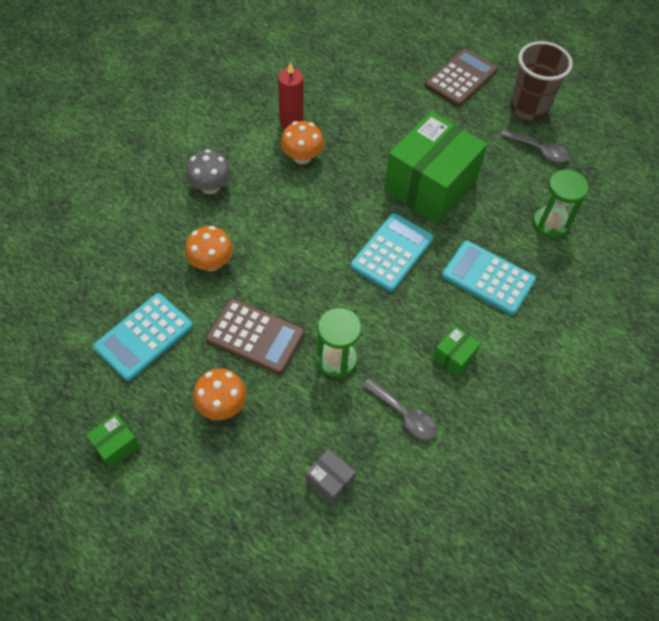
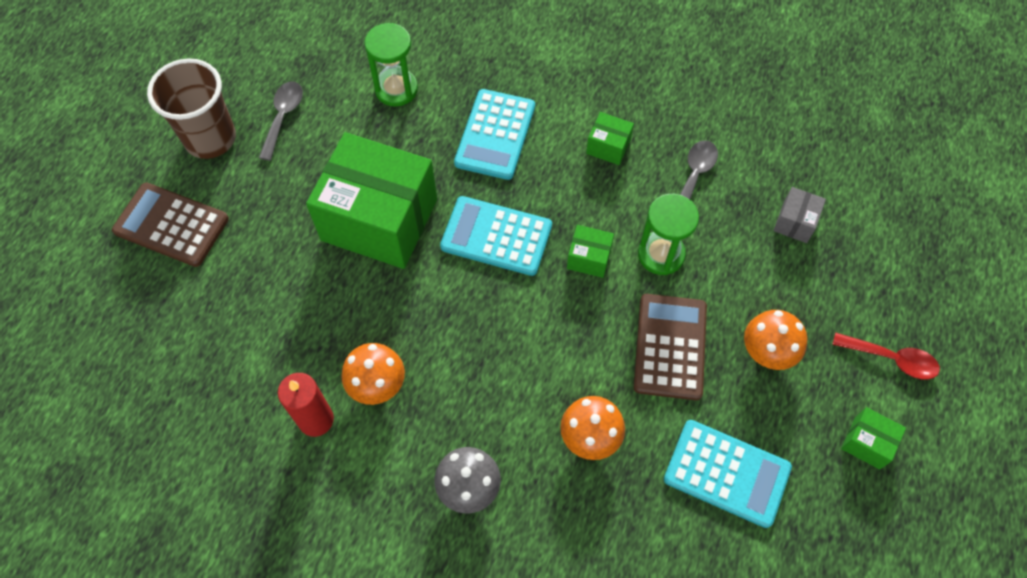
camera: 105 degrees left, 5 degrees up
(173, 501) = (891, 359): none -> red spoon
(351, 307) = (589, 258): none -> green box

